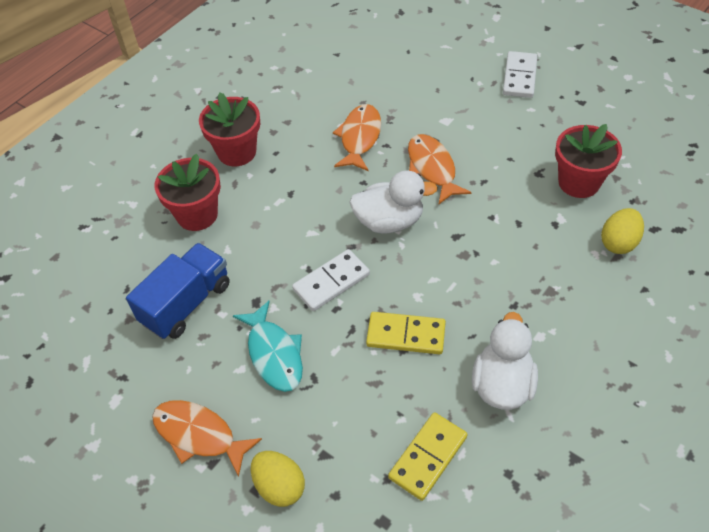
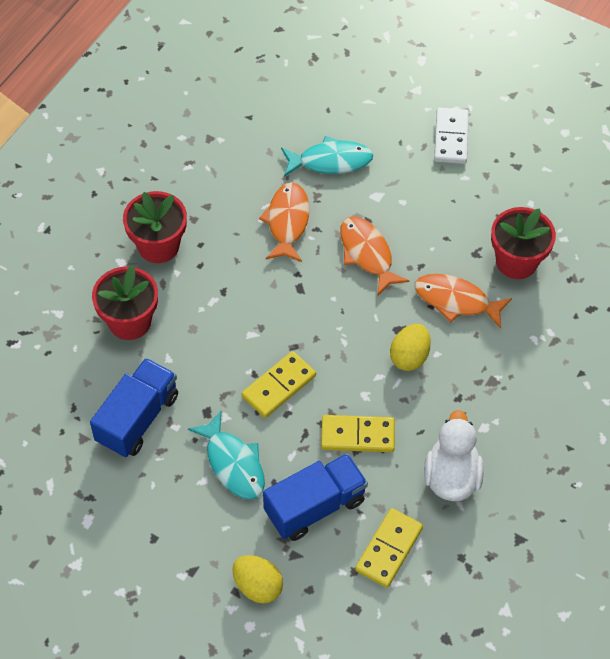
camera: 10 degrees left, 5 degrees up
(199, 435) = (175, 546): orange fish -> orange fish (456, 301)
(331, 282) = (279, 386): white domino -> yellow domino
(353, 404) = (315, 506): none -> blue truck
(389, 221) = (329, 317): white duck -> none
(406, 91) = (330, 161): none -> turquoise fish
(618, 242) = (556, 326): yellow egg -> yellow egg (409, 356)

